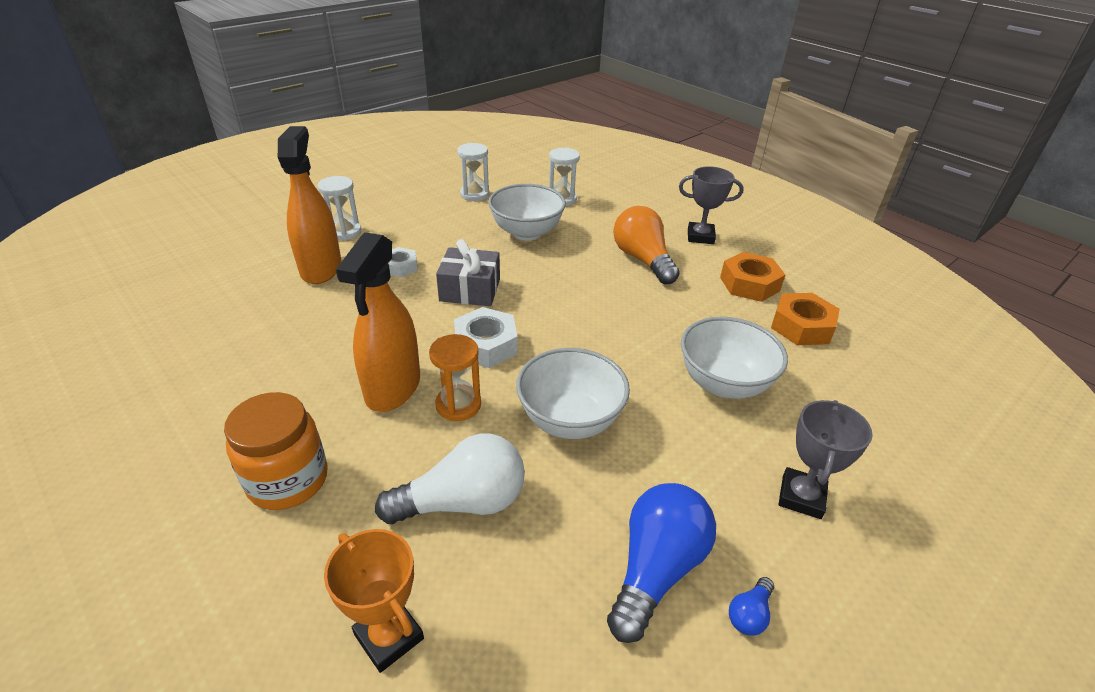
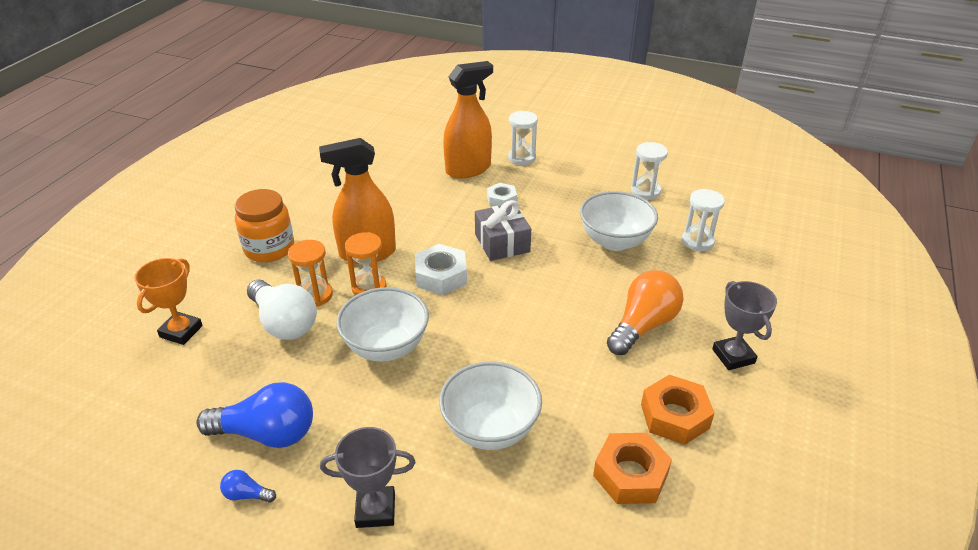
camera: 65 degrees right, 0 degrees up
(432, 457) = (315, 295): none -> orange hourglass

